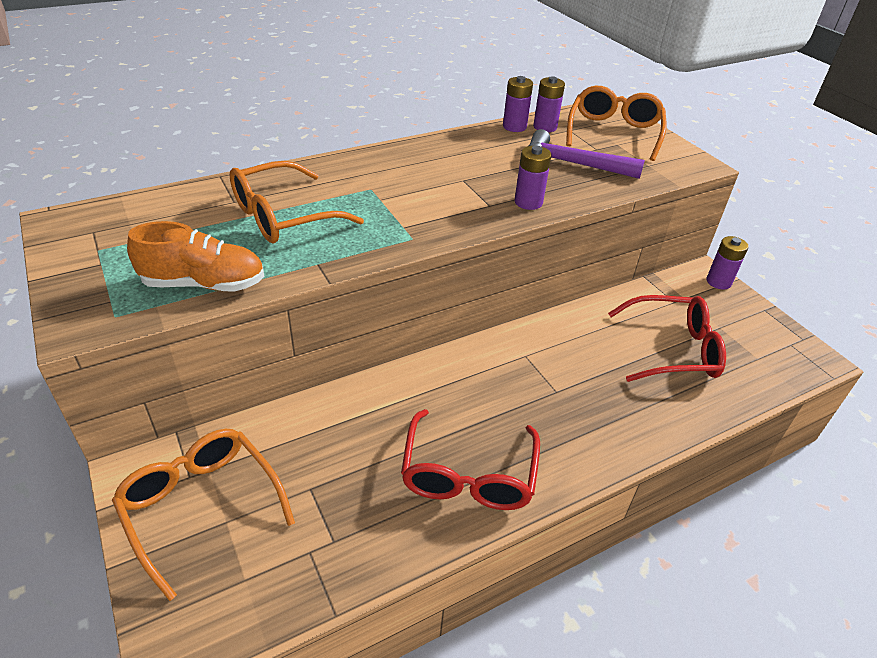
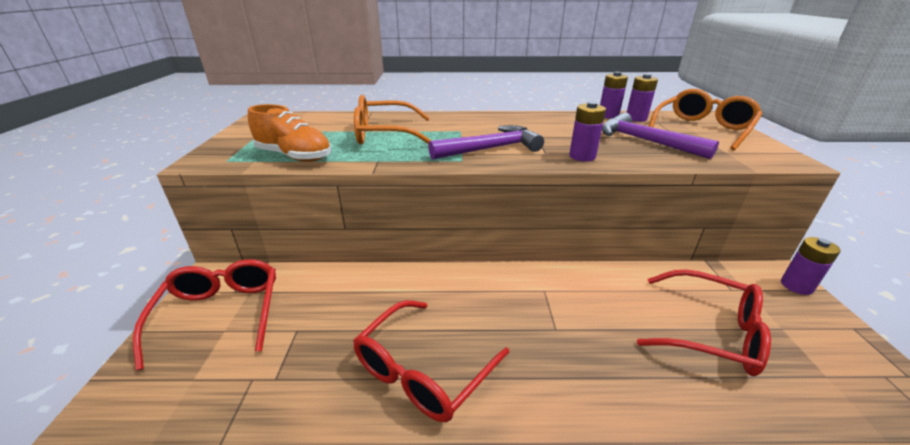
camera: 30 degrees right, 10 degrees down
(201, 507) = (221, 314): orange glasses -> red glasses
(429, 212) = (491, 149): none -> purple hammer

